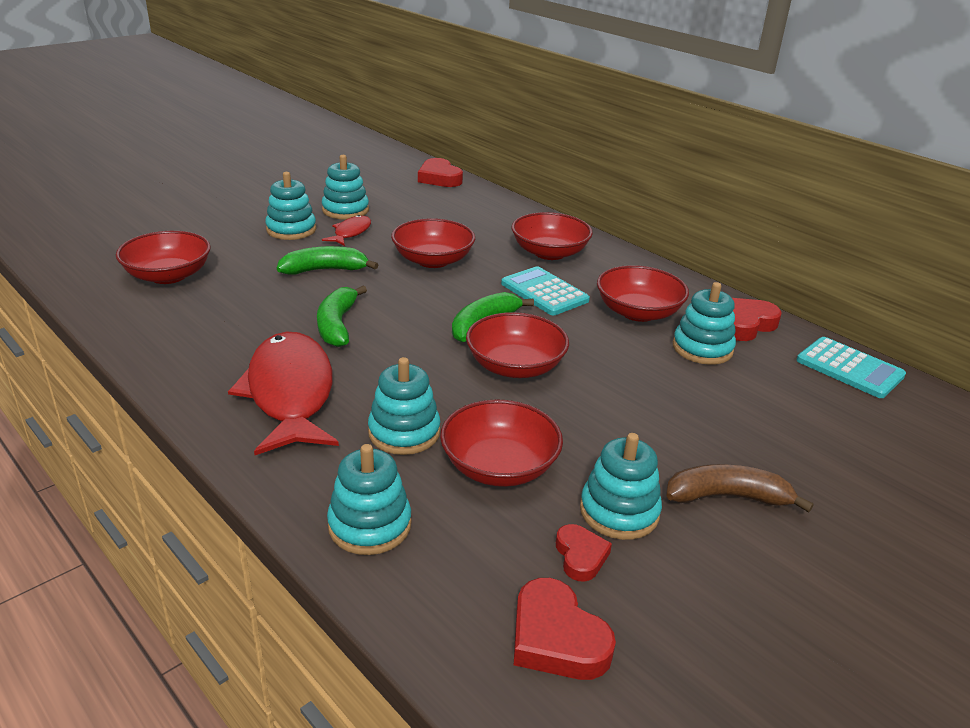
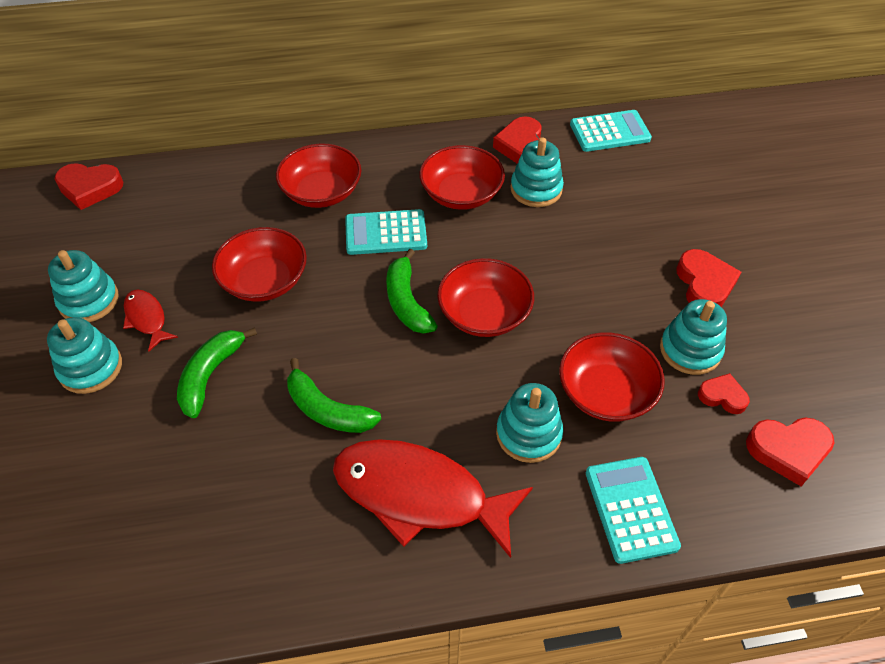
camera: 55 degrees left, 20 degrees up
(168, 275) = (99, 527): red bowl -> none
(370, 525) = (630, 509): turquoise stacking toy -> turquoise calculator
(727, 497) = (704, 284): brown banana -> red heart

